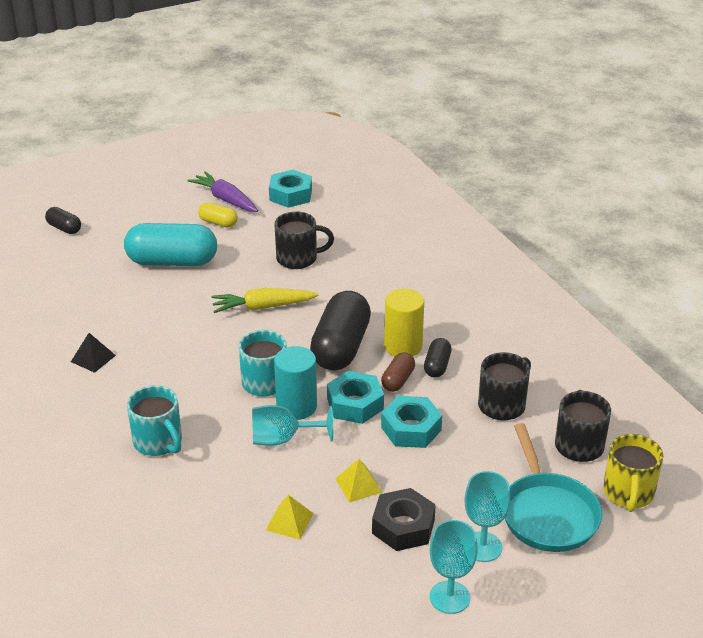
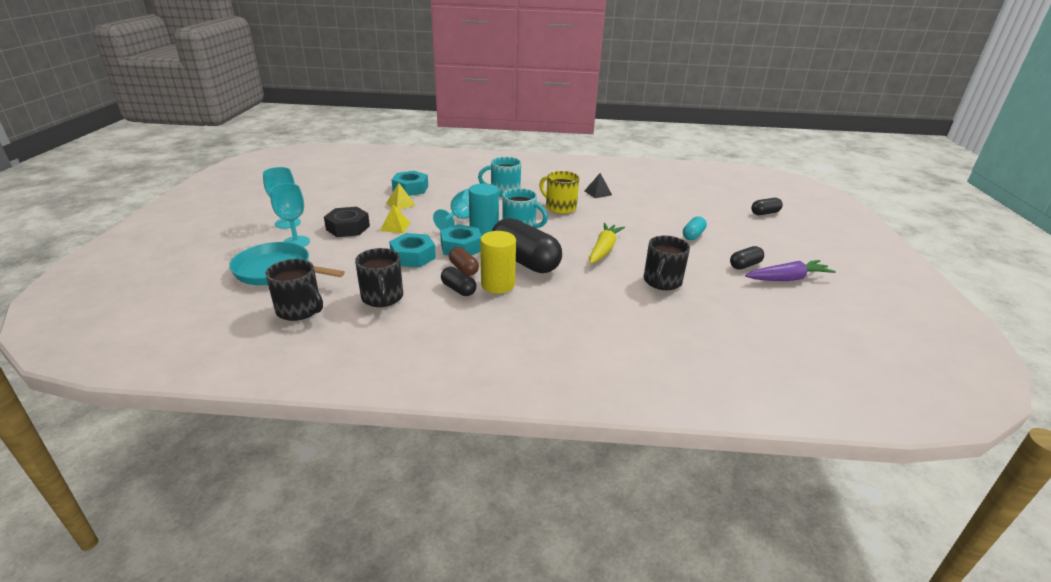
camera: 120 degrees right, 5 degrees down
(172, 261) = (693, 235): turquoise capsule -> turquoise capsule, size x0.48
(218, 223) = (745, 265): yellow capsule -> black capsule
(290, 195) = (785, 313): turquoise nut -> turquoise nut (410, 189)
(628, 493) = (233, 307): yellow mug -> yellow mug (559, 207)

